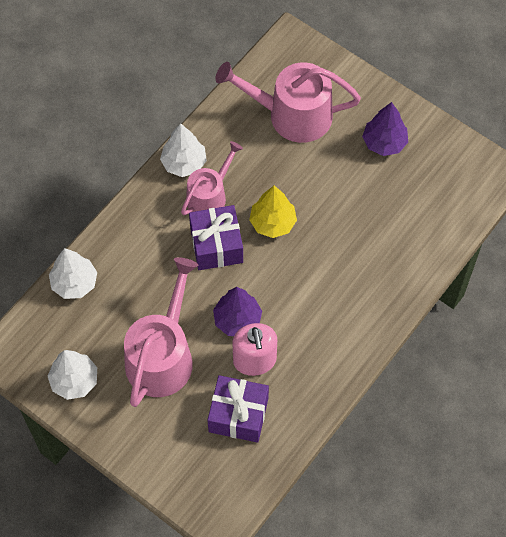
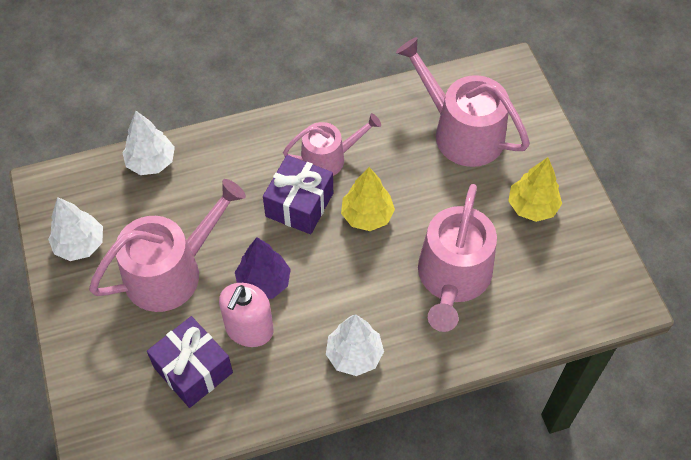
camera: 35 degrees right, 5 degrees down
(184, 163) = (329, 118): white tree -> white tree (354, 355)
(368, 231) = (453, 278): none -> pink watering can
(384, 143) = (532, 206): purple tree -> yellow tree

